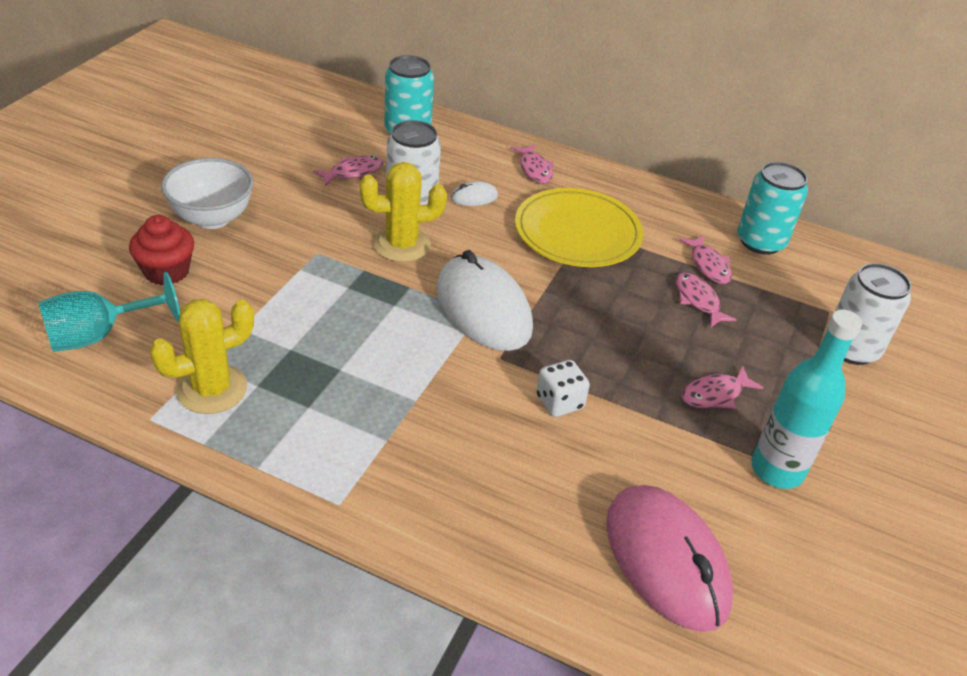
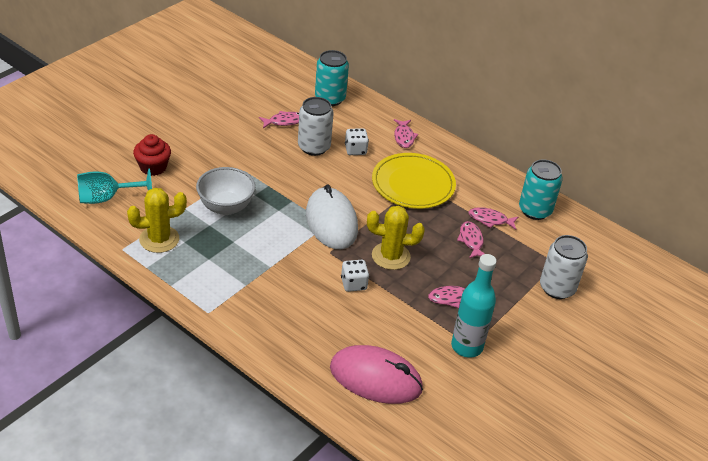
camera: 15 degrees right, 0 degrees up
(212, 218) = (188, 138): white bowl -> white bowl (226, 207)
(402, 245) = (297, 174): yellow cactus -> yellow cactus (391, 256)
(474, 197) = (355, 150): white mouse -> white dice
(666, 560) = (375, 378): pink mouse -> pink mouse turned 60 degrees counterclockwise
(708, 265) = (490, 220): pink fish -> pink fish turned 105 degrees clockwise

